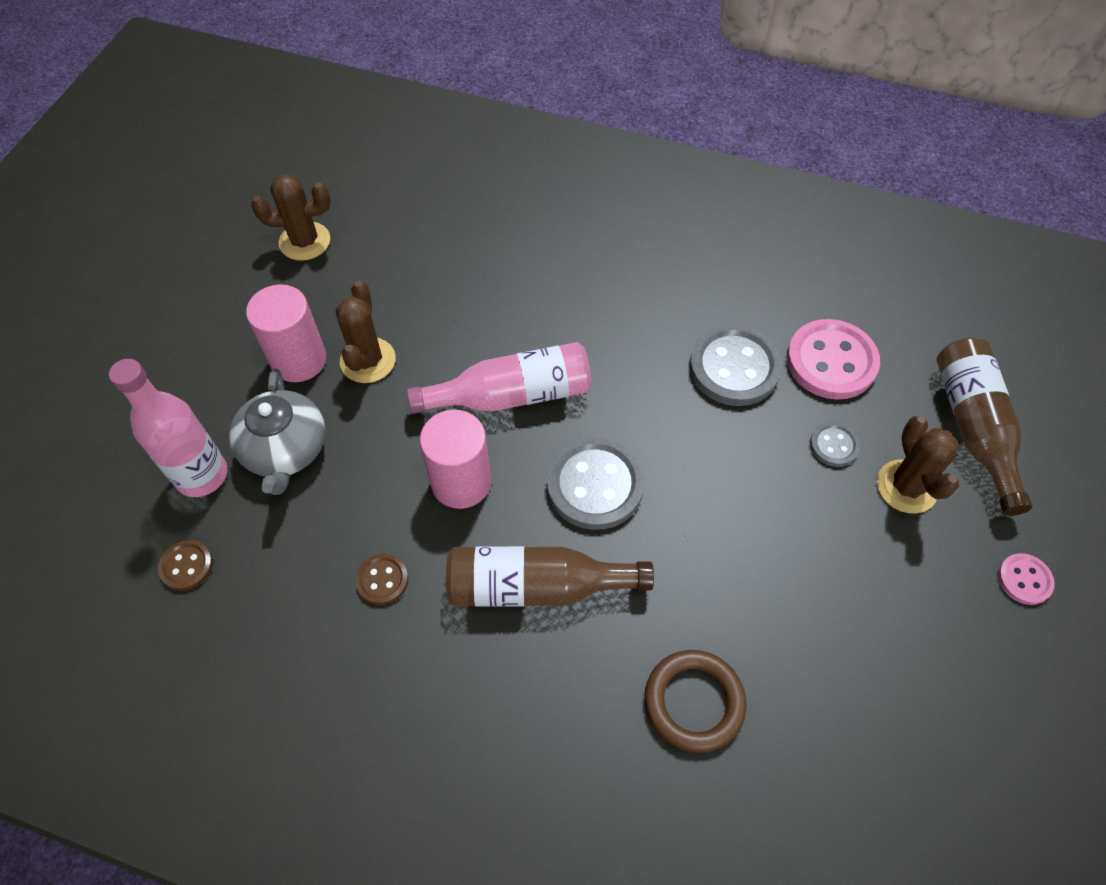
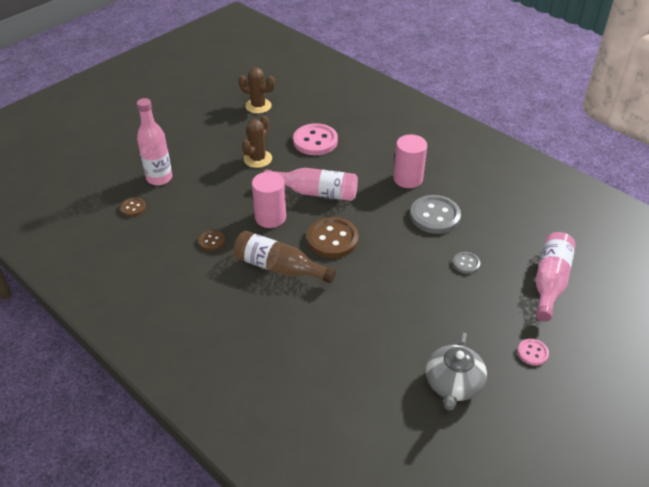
camera: 25 degrees right, 15 degrees down
(285, 450) = (200, 180): grey teapot -> grey teapot (453, 384)
(298, 360) = (227, 149): pink cylinder -> pink cylinder (408, 179)
(595, 485) = (332, 239): grey button -> brown button
(694, 702) = (324, 337): brown ring -> none
(831, 361) = (489, 229): pink button -> pink button (315, 141)
(906, 487) = (494, 293): brown cactus -> none
(973, 428) = (550, 281): brown bottle -> pink bottle

